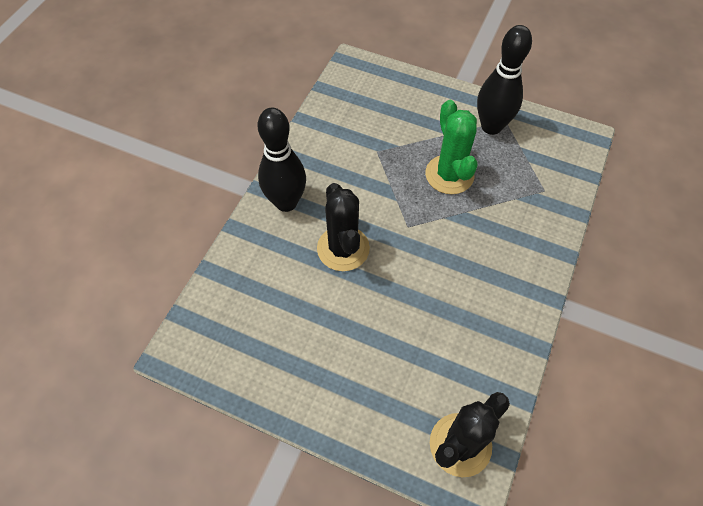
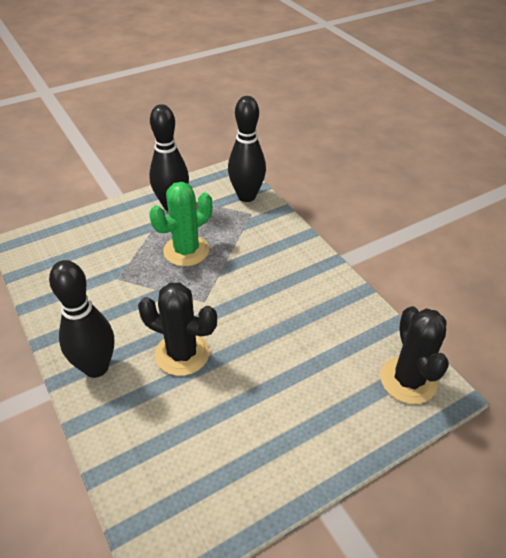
camera: 55 degrees left, 15 degrees down
(449, 175) = (186, 251): green cactus -> green cactus turned 60 degrees counterclockwise
(563, 172) = (246, 196): none -> black bowling pin

